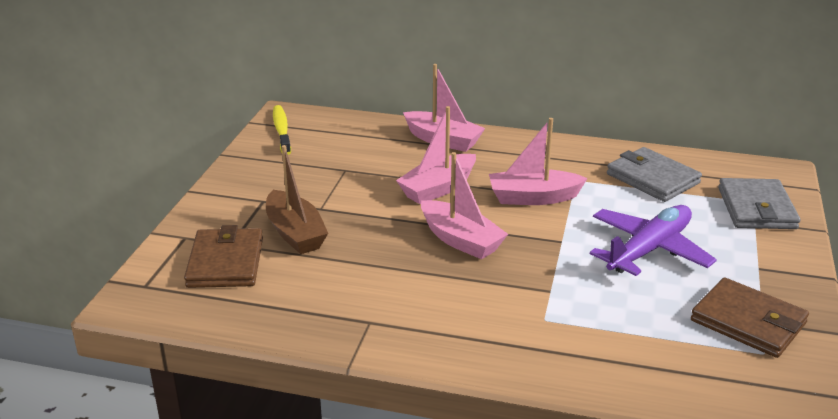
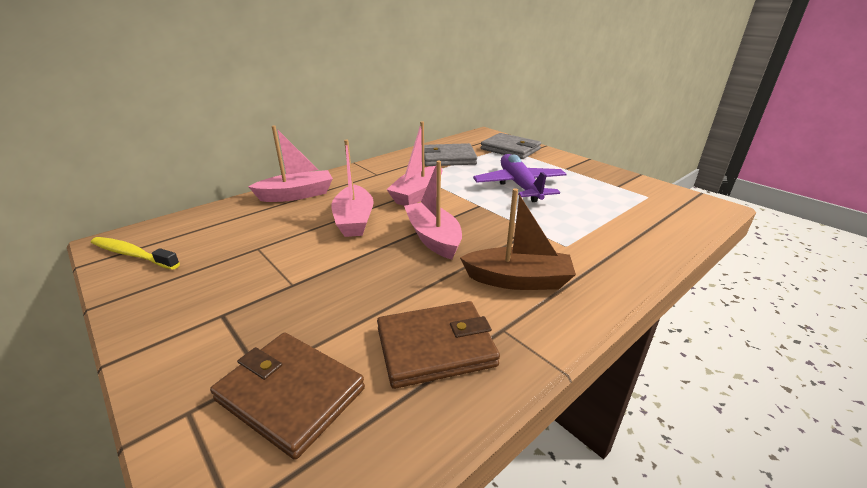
camera: 55 degrees left, 0 degrees up
(295, 233) = (309, 316): brown boat -> brown boat (518, 280)
(460, 240) = (433, 238): pink boat -> pink boat turned 105 degrees counterclockwise
(748, 322) = (615, 189): brown wallet -> brown wallet (435, 347)

